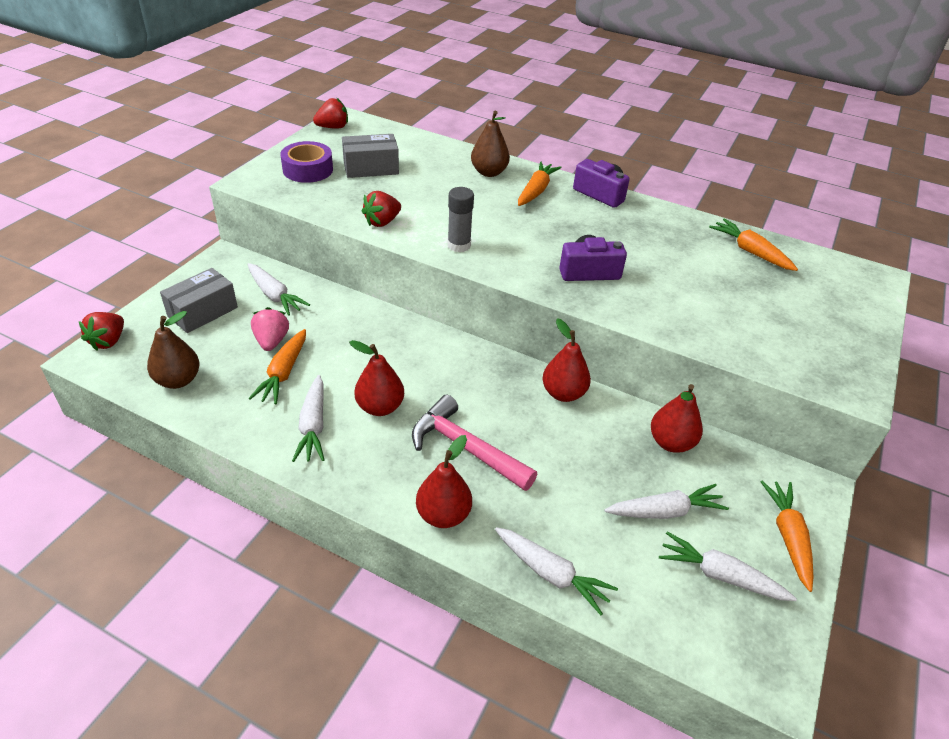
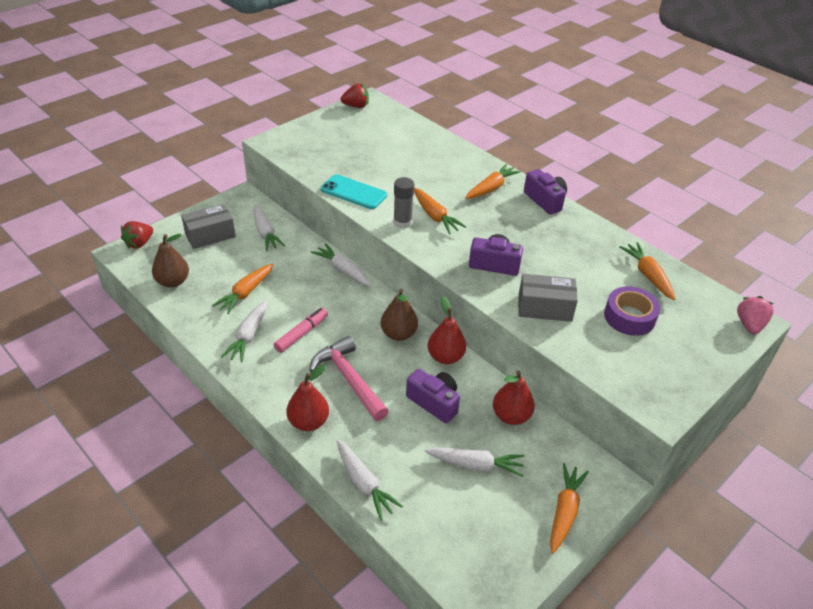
camera: 20 degrees right, 0 degrees up
(271, 341) = (248, 267): pink strawberry -> pink strawberry (749, 325)
(308, 170) = (319, 139): purple tape -> purple tape (629, 317)
(371, 168) = (368, 146): grey box -> grey box (544, 308)
(380, 407) = (301, 334): red pear -> pink marker
(382, 222) = (353, 192): red strawberry -> turquoise phone
(489, 172) = (461, 165): brown pear -> brown pear (398, 334)
(492, 232) = (435, 216): none -> orange carrot
(579, 449) = (434, 402): none -> purple camera
(720, 575) = (491, 522): white carrot -> white carrot (343, 270)

